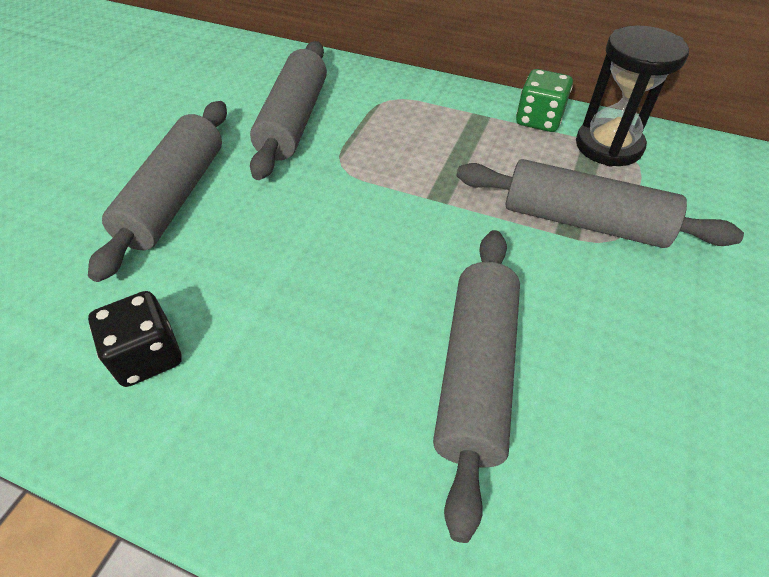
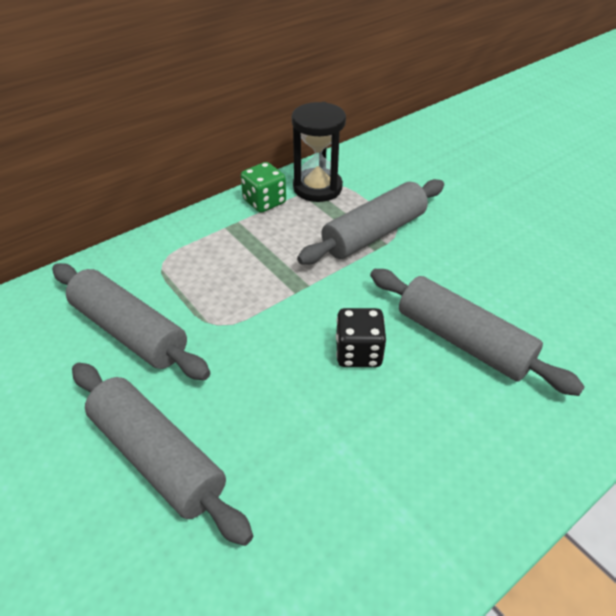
camera: 60 degrees left, 5 degrees down
(147, 356) = (343, 533): black dice -> black dice (358, 352)

